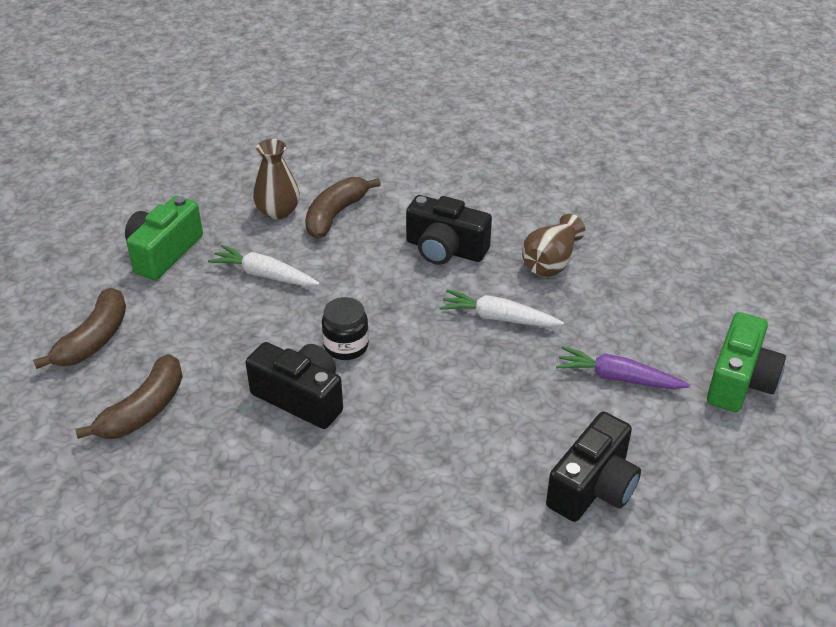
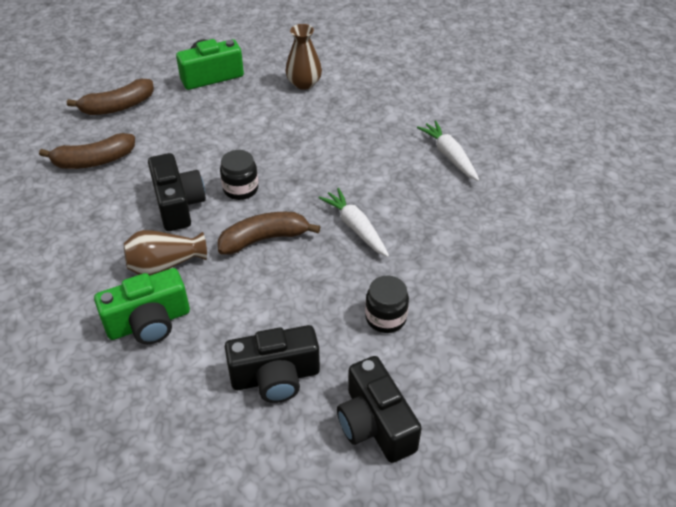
camera: 40 degrees right, 5 degrees up
(264, 275) = (248, 119): white carrot -> white carrot (449, 156)
(335, 214) = (336, 103): brown banana -> brown banana (264, 239)
(445, 249) = (378, 162): black camera -> black camera (375, 424)
(551, 262) = (440, 211): brown vase -> brown vase (165, 265)
(618, 378) = (385, 318): purple carrot -> black jar
(739, 381) = (474, 379): green camera -> green camera (149, 322)

